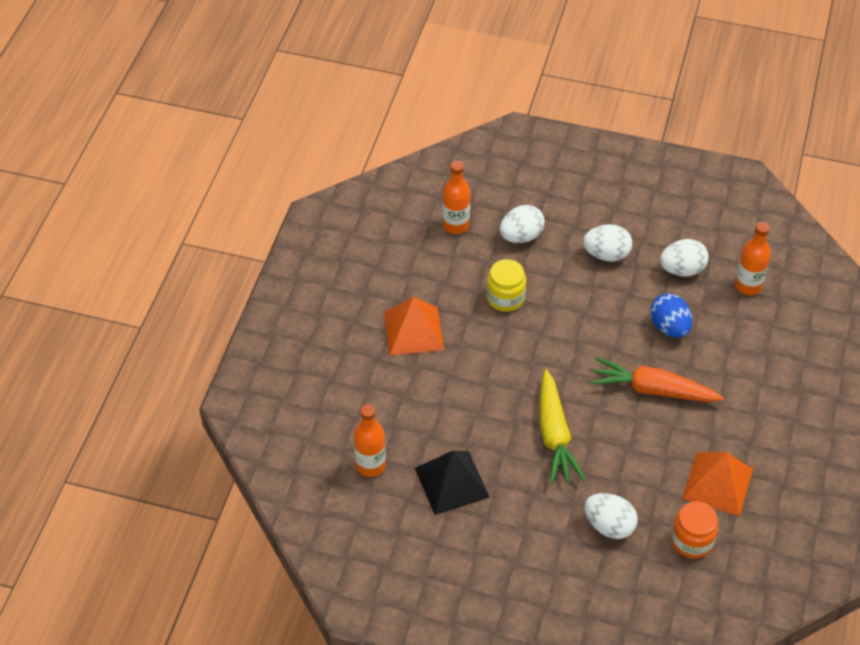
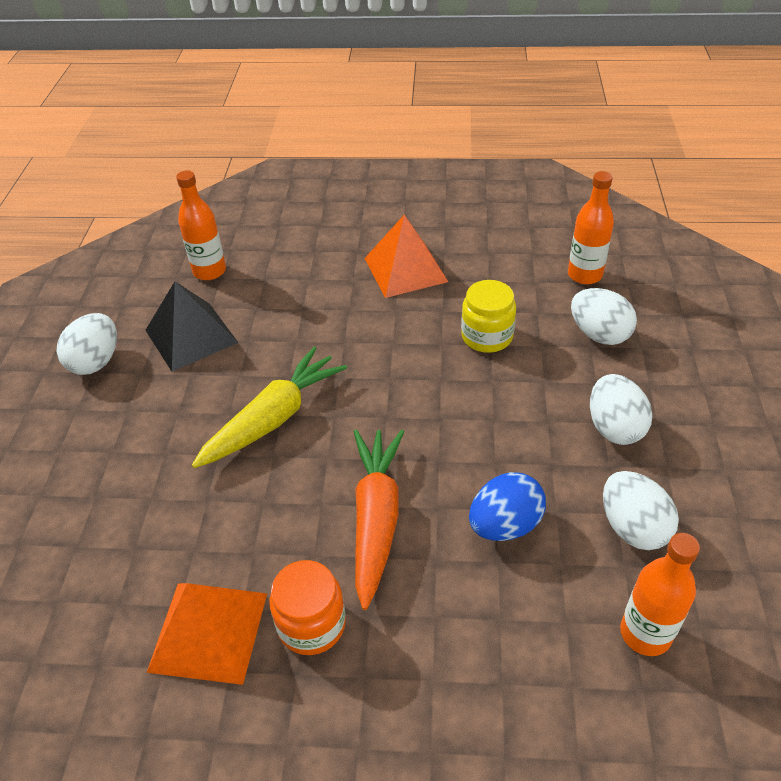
camera: 80 degrees right, 5 degrees down
(554, 435) = (273, 418): yellow carrot -> yellow carrot turned 150 degrees clockwise
(609, 526) = (128, 498): white egg -> white egg (96, 362)
(692, 541) = (100, 606): orange jar -> orange jar (311, 624)

